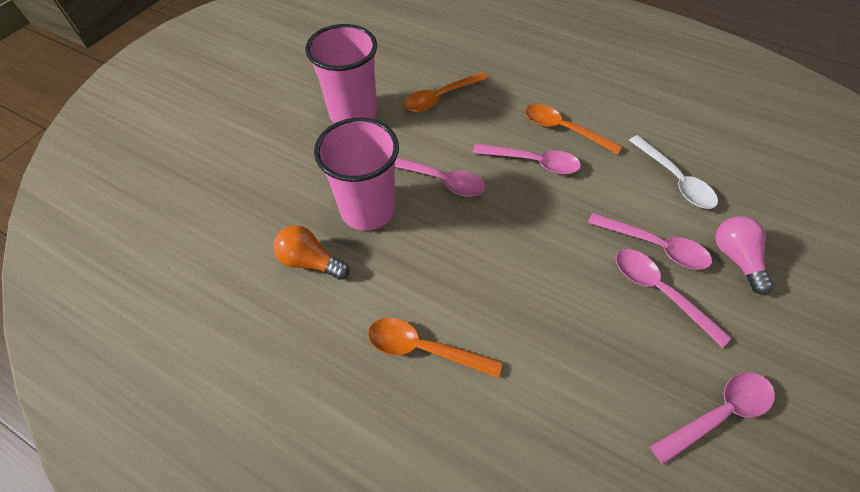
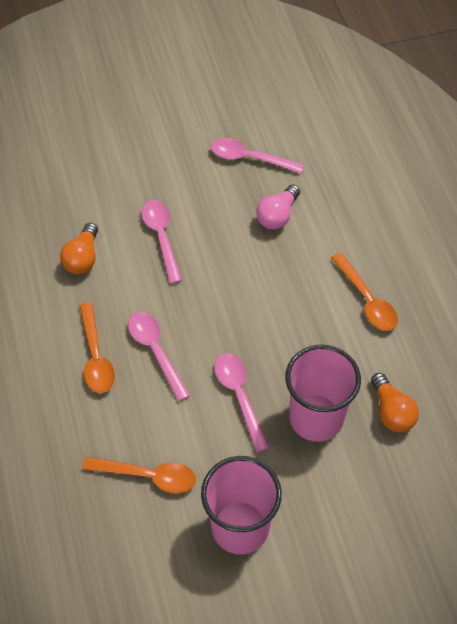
camera: 135 degrees left, 0 degrees up
(658, 291) = (197, 217): pink spoon -> none
(674, 179) = (82, 258): white spoon -> orange light bulb
(735, 258) = (127, 195): pink light bulb -> pink light bulb (277, 215)

